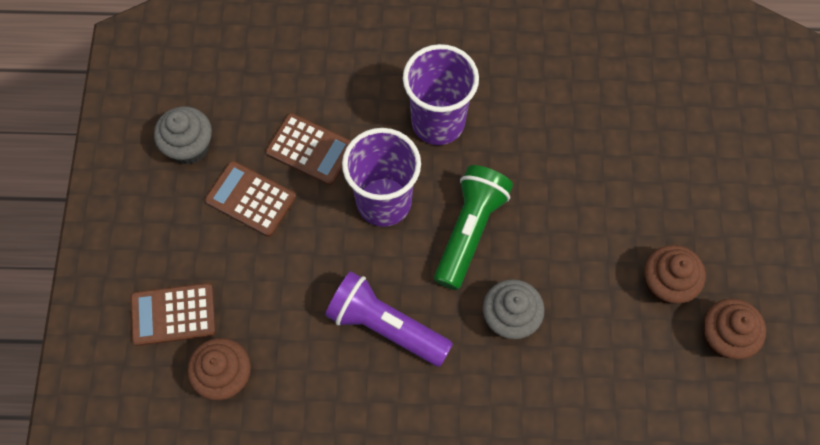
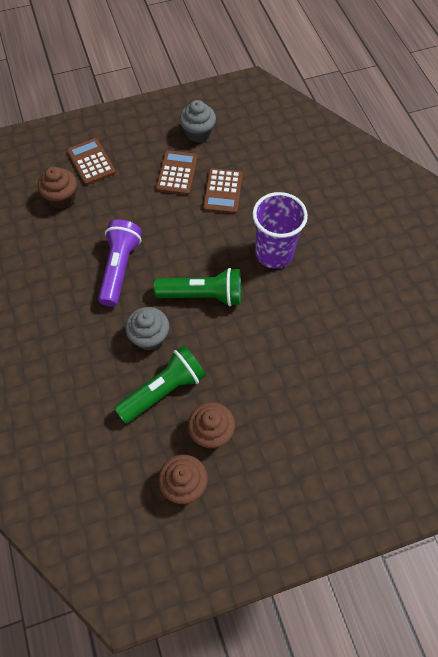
camera: 70 degrees right, 5 degrees down
(384, 202) = (203, 241): purple cup -> none
(592, 324) = (163, 390): none -> green flashlight

